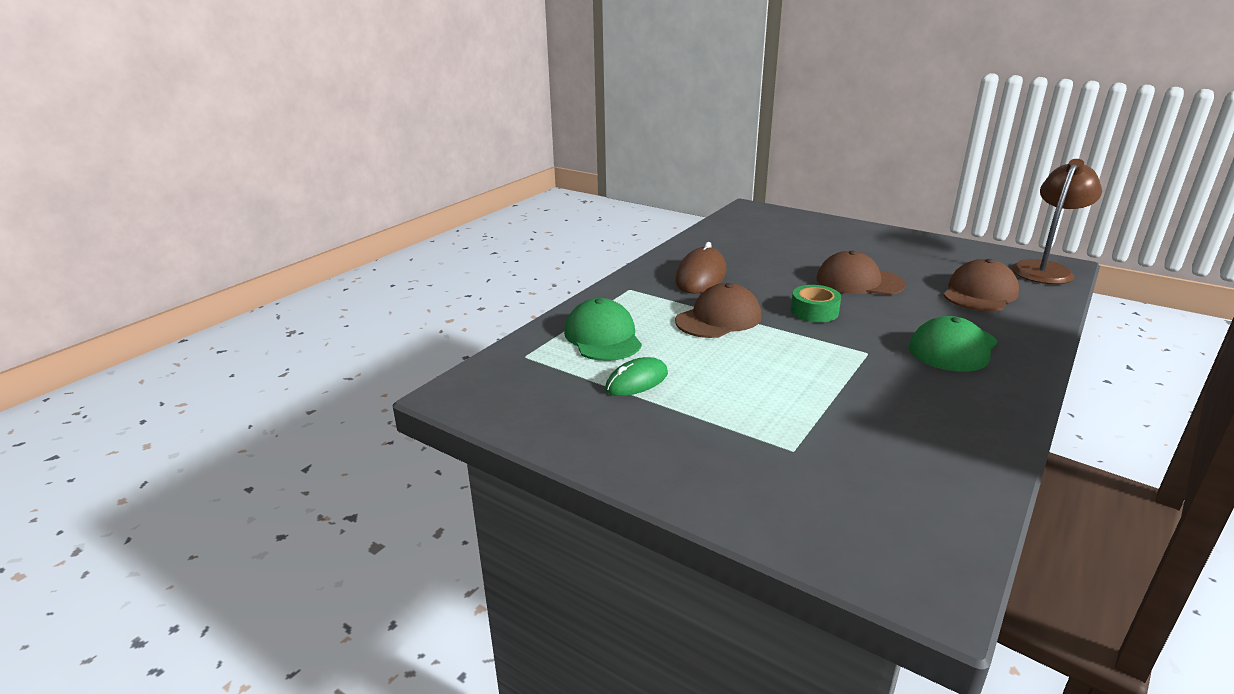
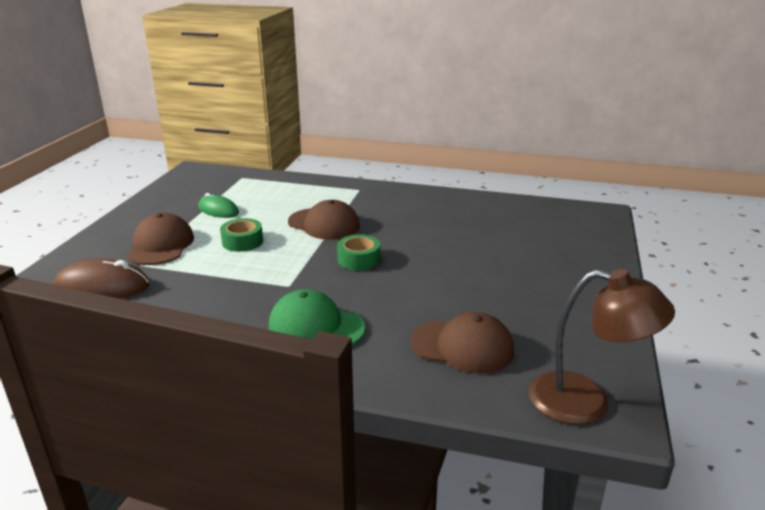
camera: 70 degrees right, 0 degrees up
(603, 337) = (276, 193): green cap -> none
(701, 276) = (402, 209): brown mouse -> brown mouse (102, 287)
(747, 371) = (242, 241): none -> green tape
(859, 282) = (442, 277): brown cap -> brown cap (161, 245)

